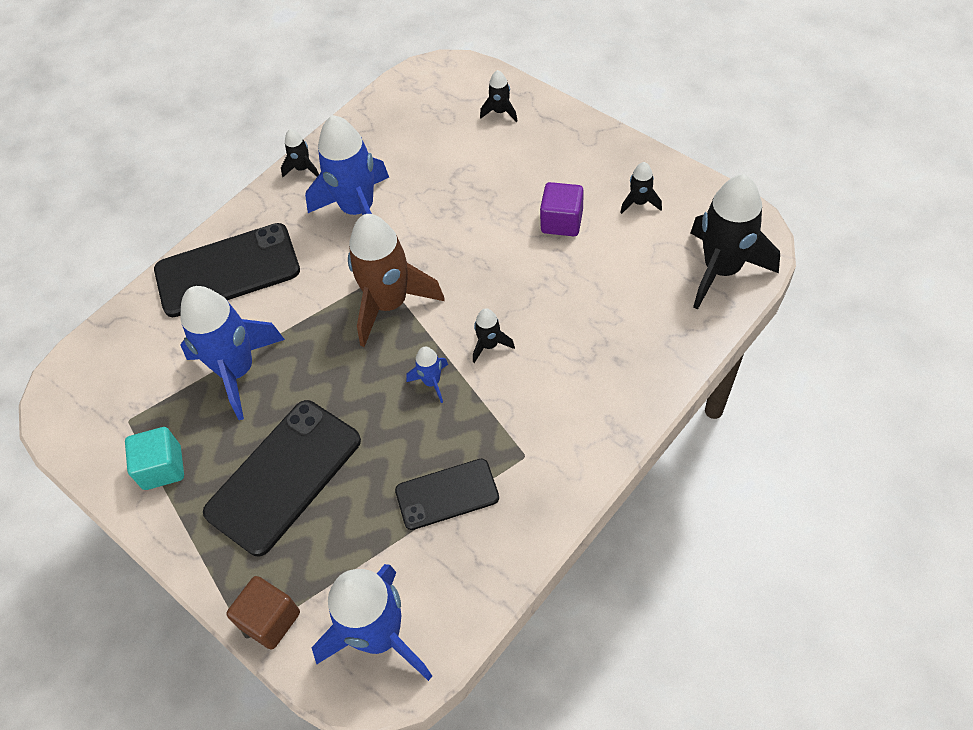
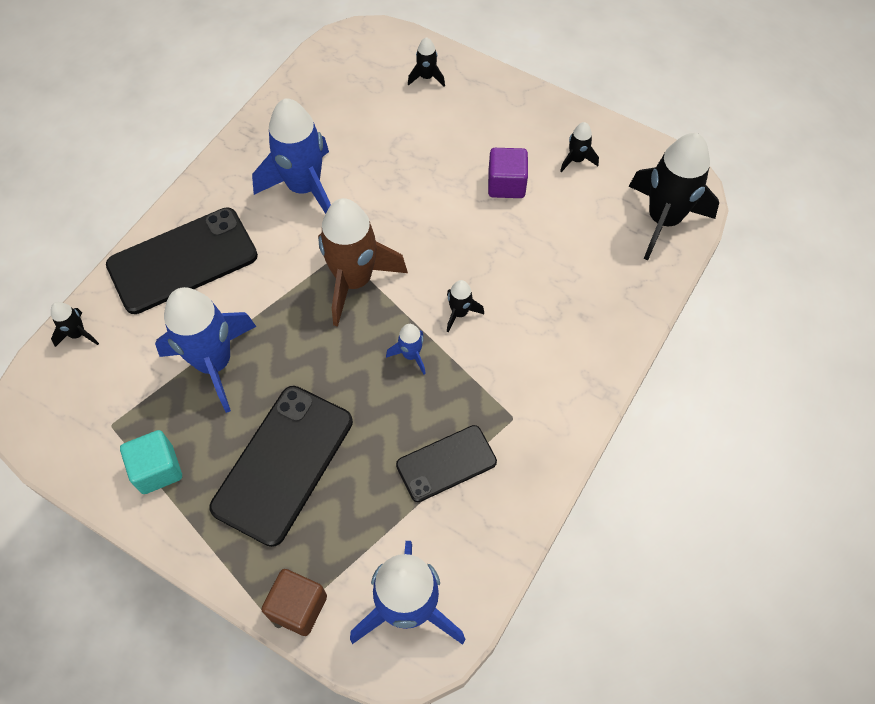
camera: 15 degrees left, 5 degrees up
(303, 169) = (239, 149): black rocket -> black rocket (78, 334)

